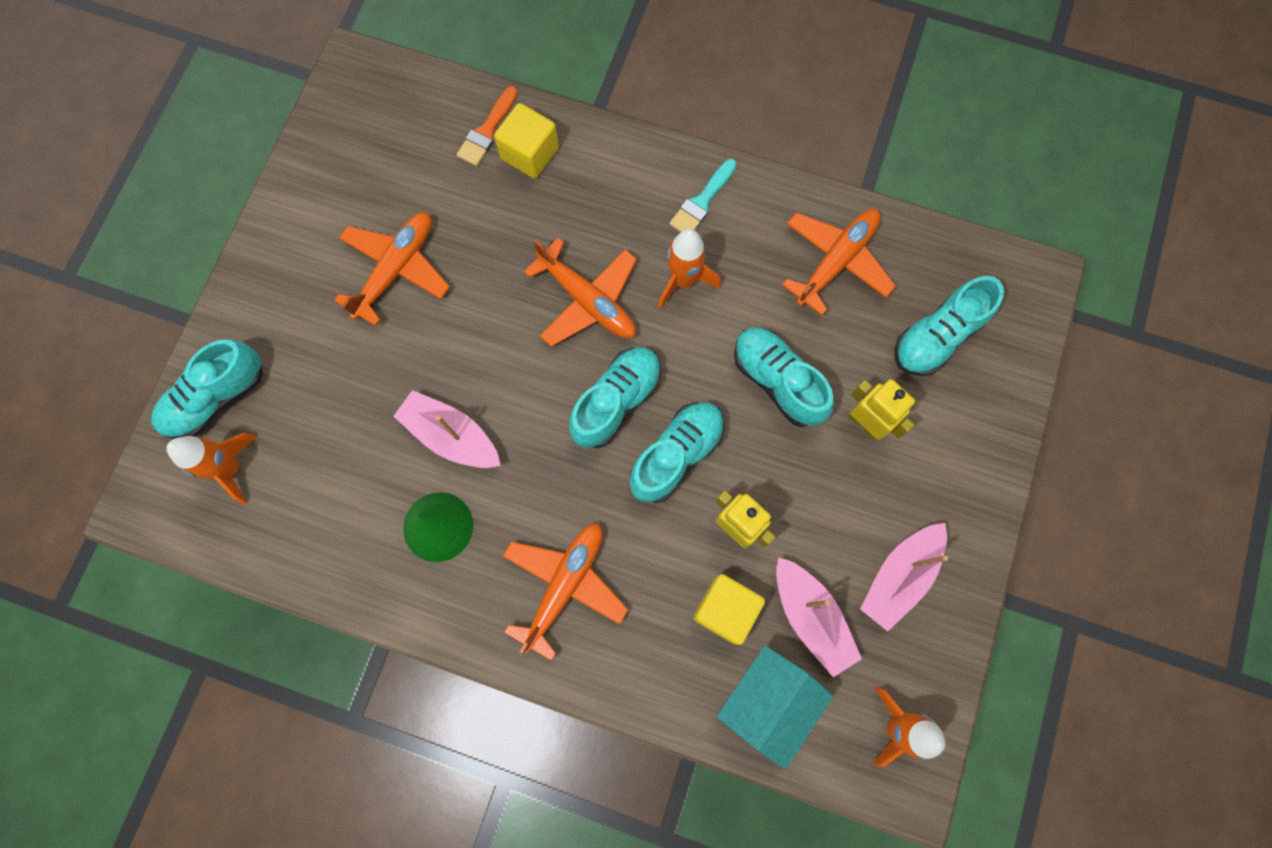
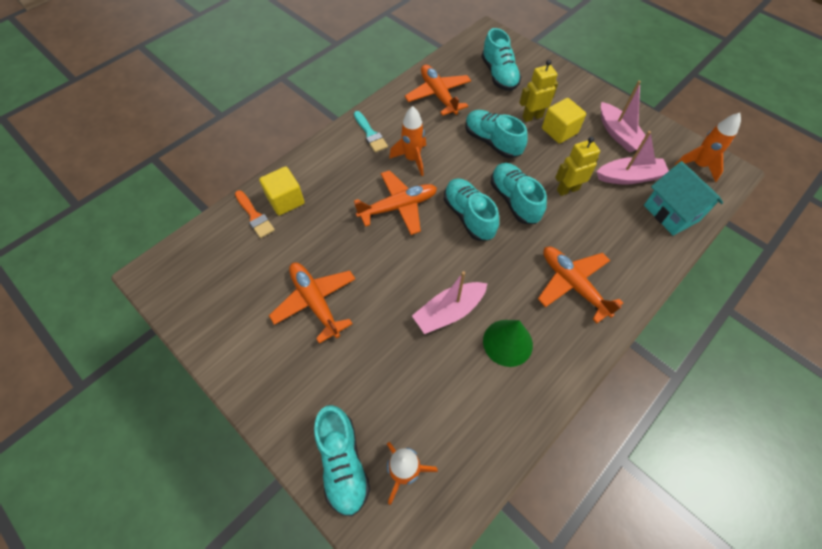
camera: 65 degrees left, 15 degrees down
(725, 610) = (613, 212): yellow cube -> yellow cube (559, 131)
(777, 381) = (492, 142): turquoise shoe -> turquoise shoe turned 60 degrees clockwise

